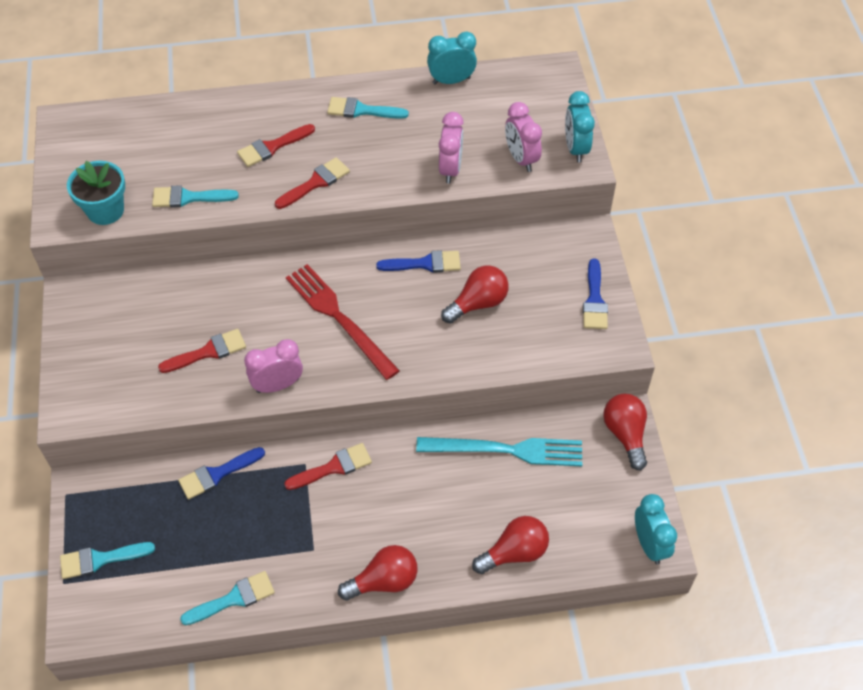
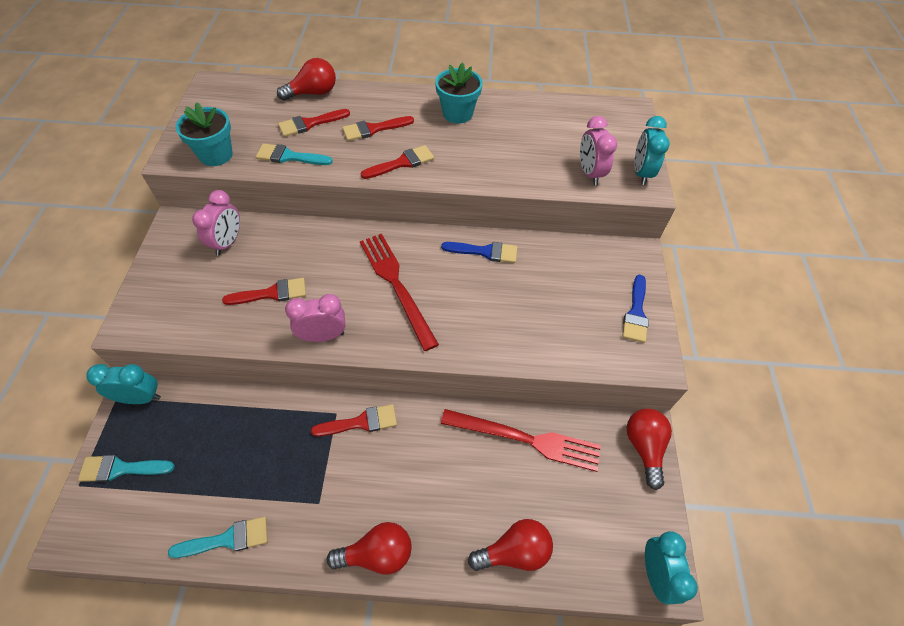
camera: 10 degrees right, 0 degrees up
(197, 153) = (310, 124): none -> red brush
(217, 474) = (254, 407): blue brush -> none
(361, 110) = (457, 113): turquoise brush -> turquoise flower pot
(450, 169) = (524, 171): pink clock -> pink clock (227, 242)
(451, 81) = (539, 103): turquoise clock -> turquoise clock (140, 398)
(478, 303) = (525, 295): red light bulb -> red light bulb (313, 93)
(506, 450) = (526, 439): turquoise fork -> red fork

